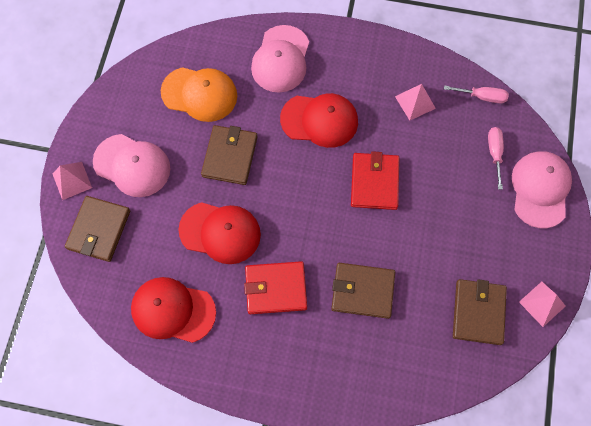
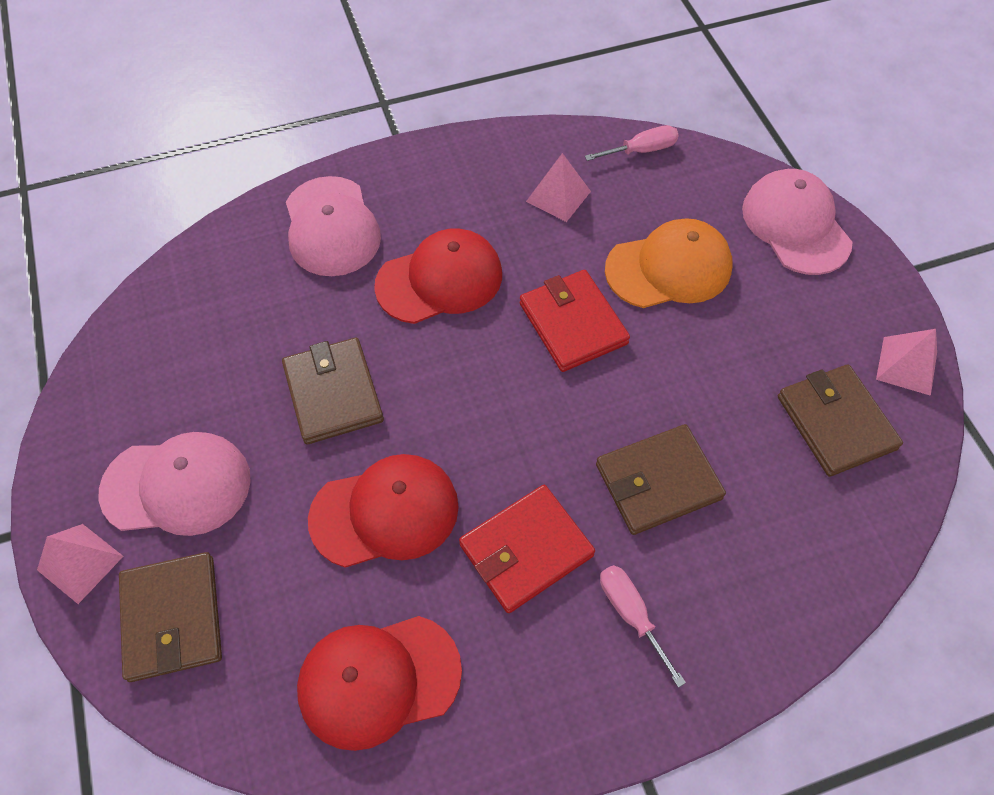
camera: 30 degrees left, 10 degrees down
(199, 94) = (232, 329): orange cap -> orange cap (669, 268)
(494, 153) = (706, 209): pink screwdriver -> pink screwdriver (631, 614)

